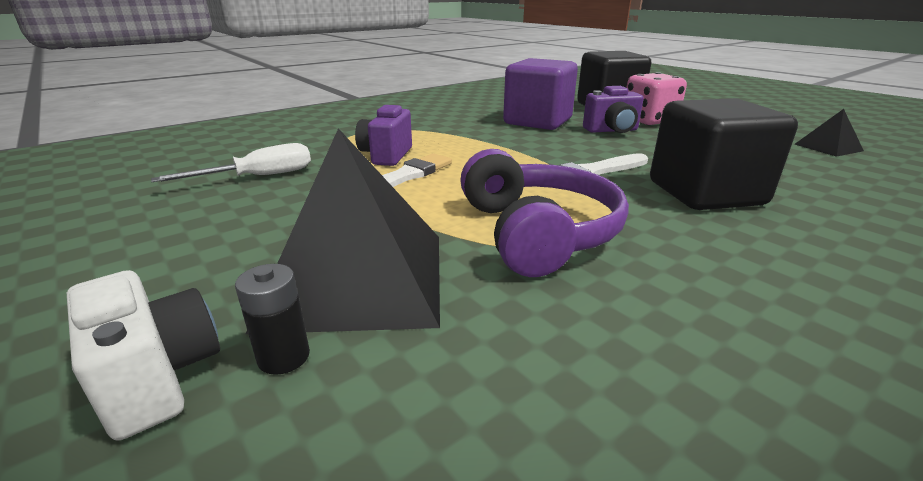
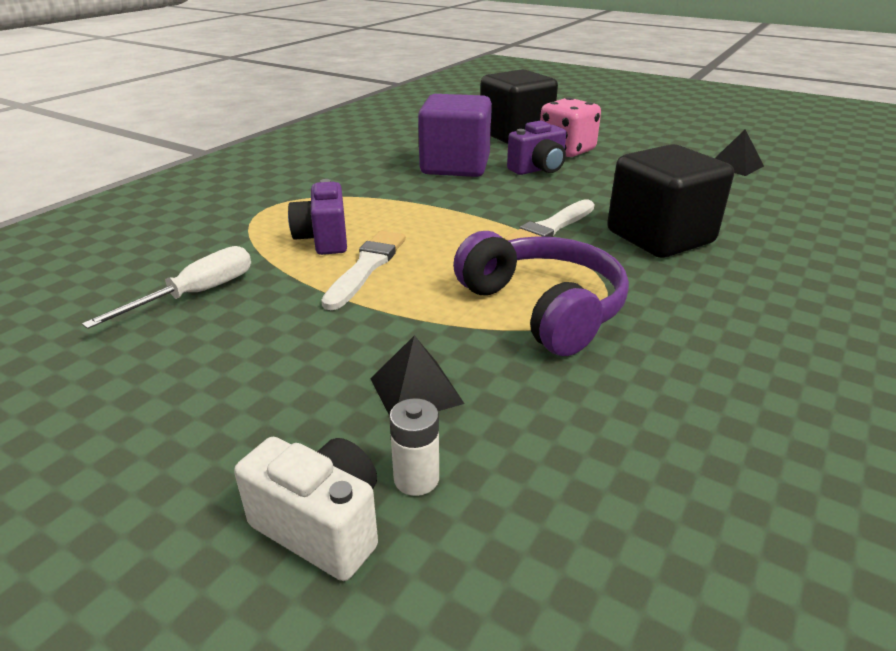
camera: 20 degrees left, 5 degrees up
(284, 357) = (416, 478): black battery -> white battery
(357, 277) = (416, 390): black pyramid -> black pyramid, size x0.46

